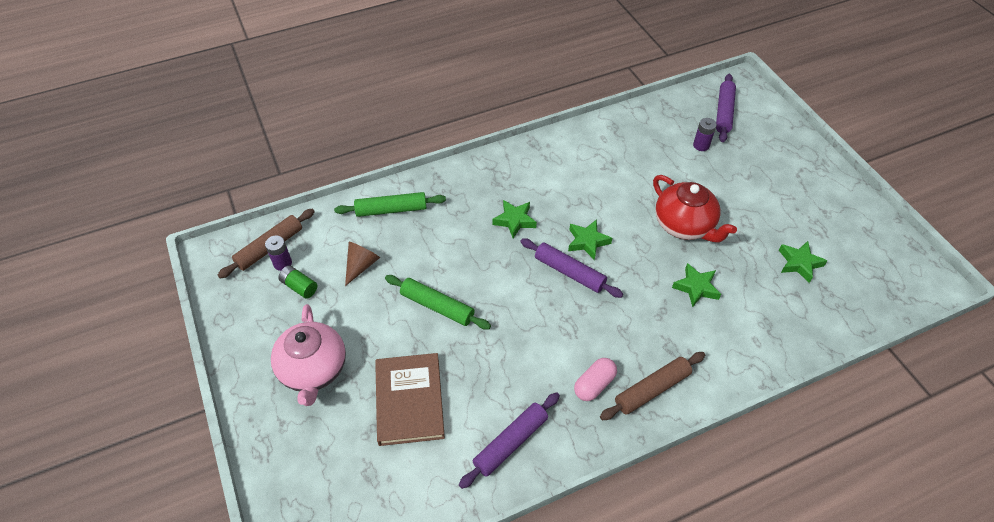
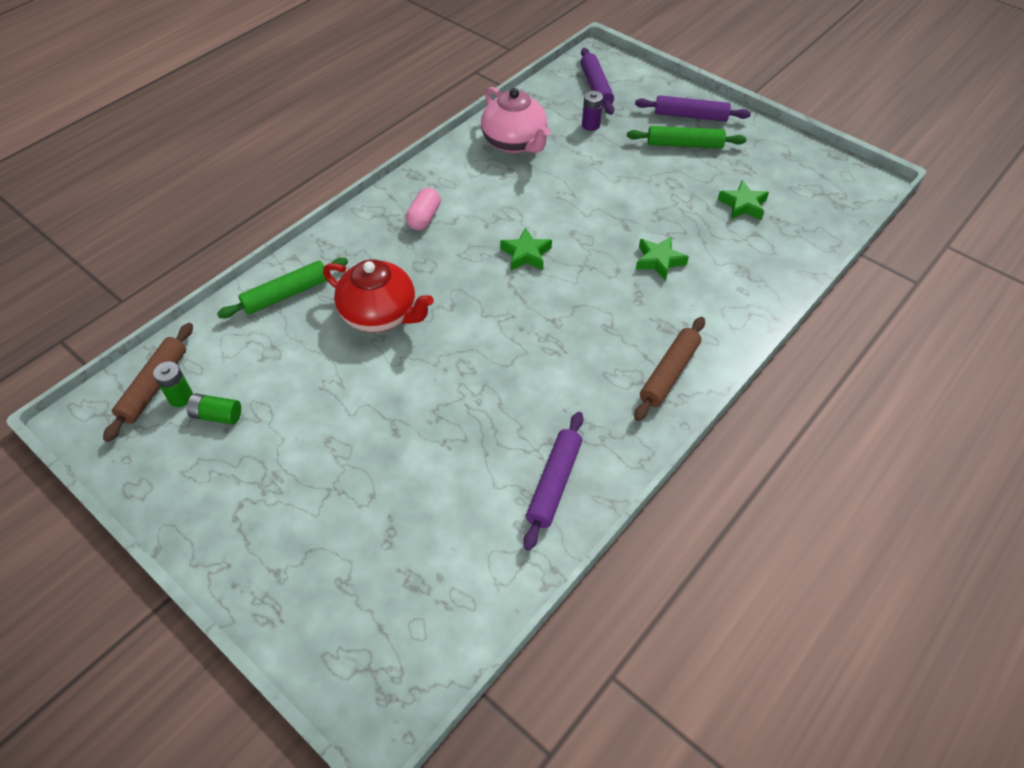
camera: 25 degrees left, 0 degrees up
(282, 263) = (181, 397): purple battery -> green battery
(313, 370) = (285, 499): pink teapot -> pink teapot (515, 143)
(361, 265) = (282, 365): brown cone -> none
(409, 400) = (418, 486): brown book -> none
(437, 306) = (396, 376): green rolling pin -> green rolling pin (684, 144)
(514, 221) = (436, 259): green star -> none
(569, 272) = (523, 291): purple rolling pin -> purple rolling pin (690, 116)
(594, 384) = (609, 391): pink capsule -> pink capsule (424, 218)
(684, 225) = (616, 206): red teapot -> red teapot (380, 315)

